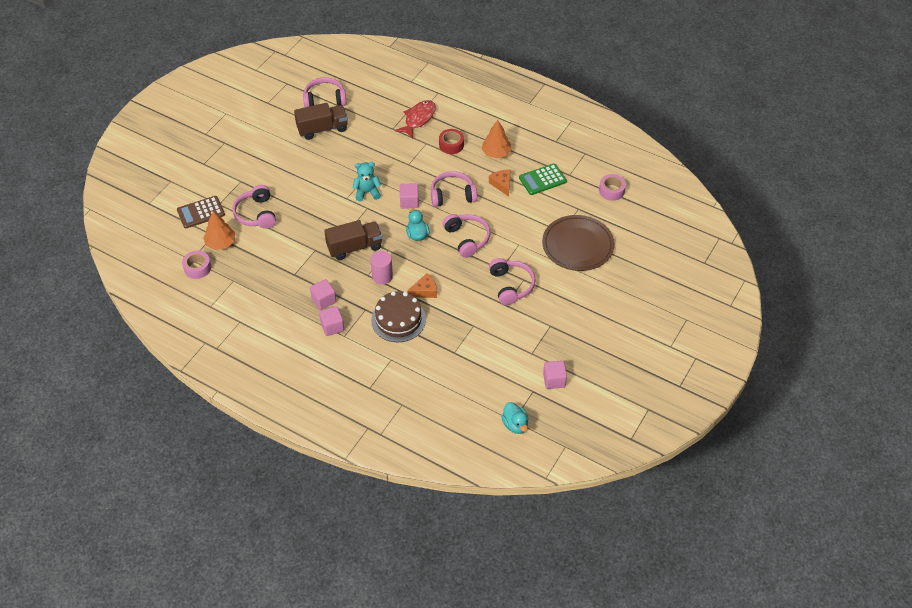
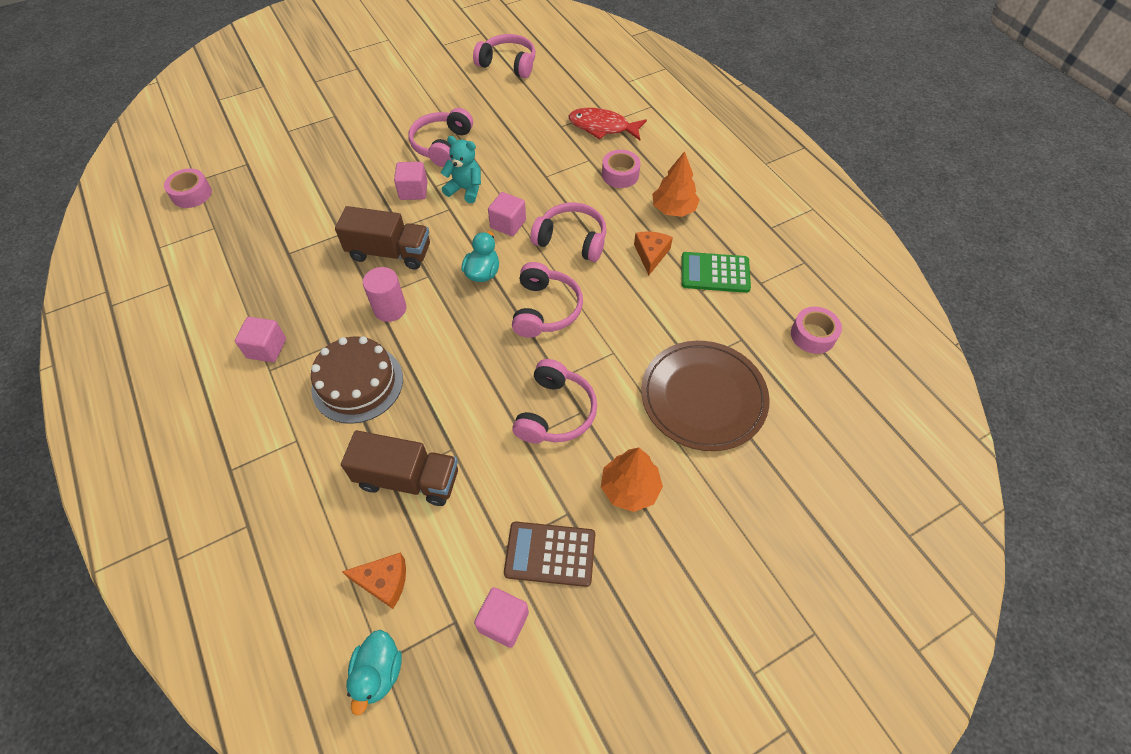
camera: 30 degrees right, 5 degrees up
(201, 212) = (259, 132): brown calculator -> brown calculator (550, 554)
(221, 243) = (245, 176): orange tree -> orange tree (630, 488)
(256, 214) = (315, 160): pink headphones -> pink headphones (442, 145)
(322, 129) = (477, 95): brown truck -> brown truck (408, 479)
(323, 300) = (290, 305): pink cube -> pink cube (413, 191)
(418, 119) = (602, 127): red fish -> red fish turned 135 degrees counterclockwise
(425, 291) = (428, 358): orange cheese -> orange cheese (384, 581)
(451, 145) = (620, 175): red tape -> pink tape

